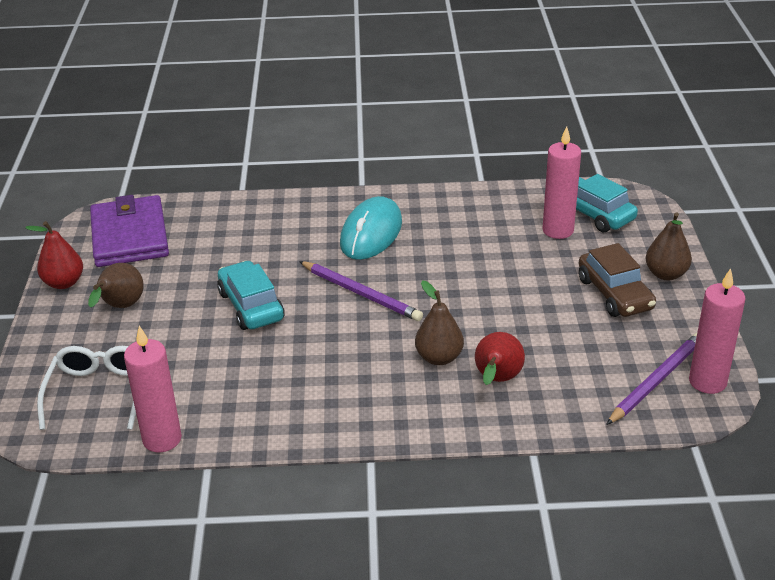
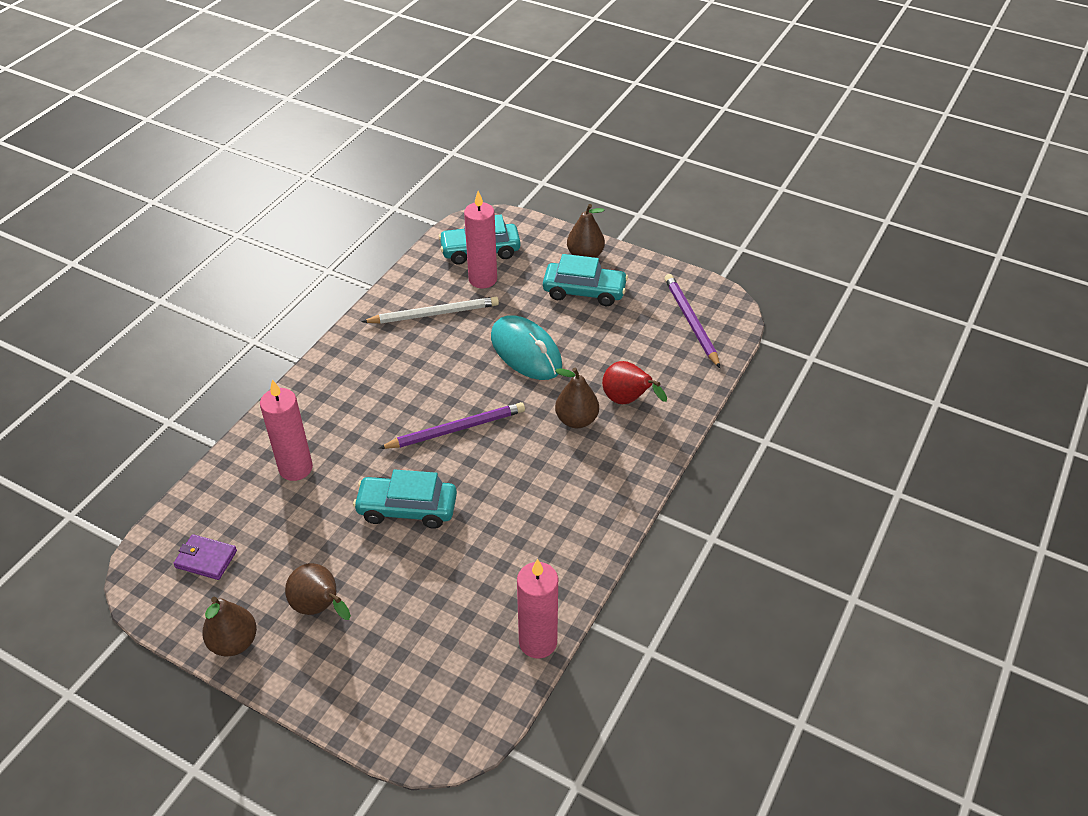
camera: 60 degrees left, 10 degrees up
(64, 283) = (234, 642): red pear -> brown pear
(98, 392) = (436, 669): white glasses -> none
(129, 236) = (206, 559): purple wallet -> purple wallet, size x0.46
(371, 233) = (379, 385): turquoise mouse -> turquoise mouse (526, 351)
(484, 224) = (434, 313): none -> white pencil
(614, 294) = (584, 291): brown car -> turquoise car
(707, 382) = (710, 299): pink candle -> pink candle (295, 468)

